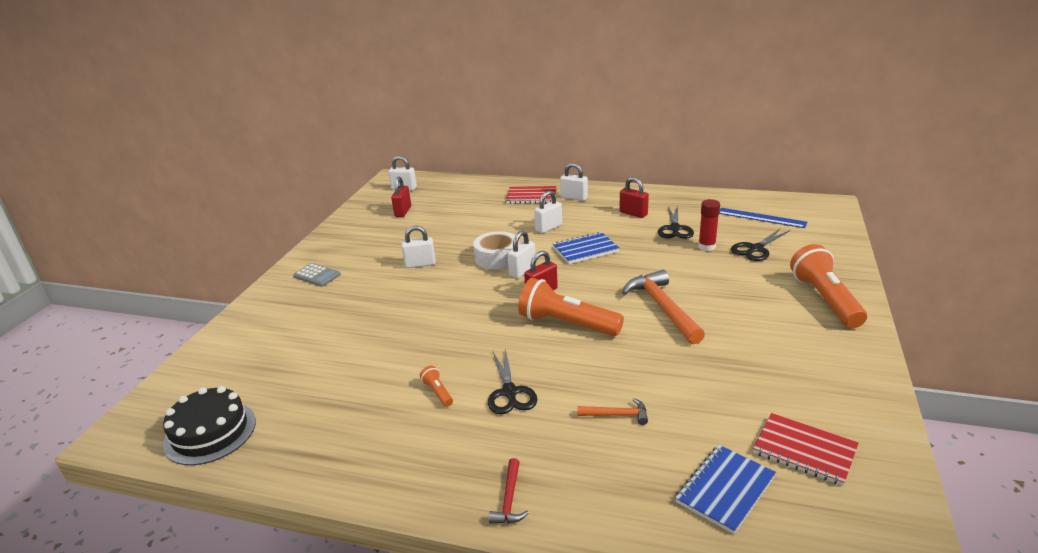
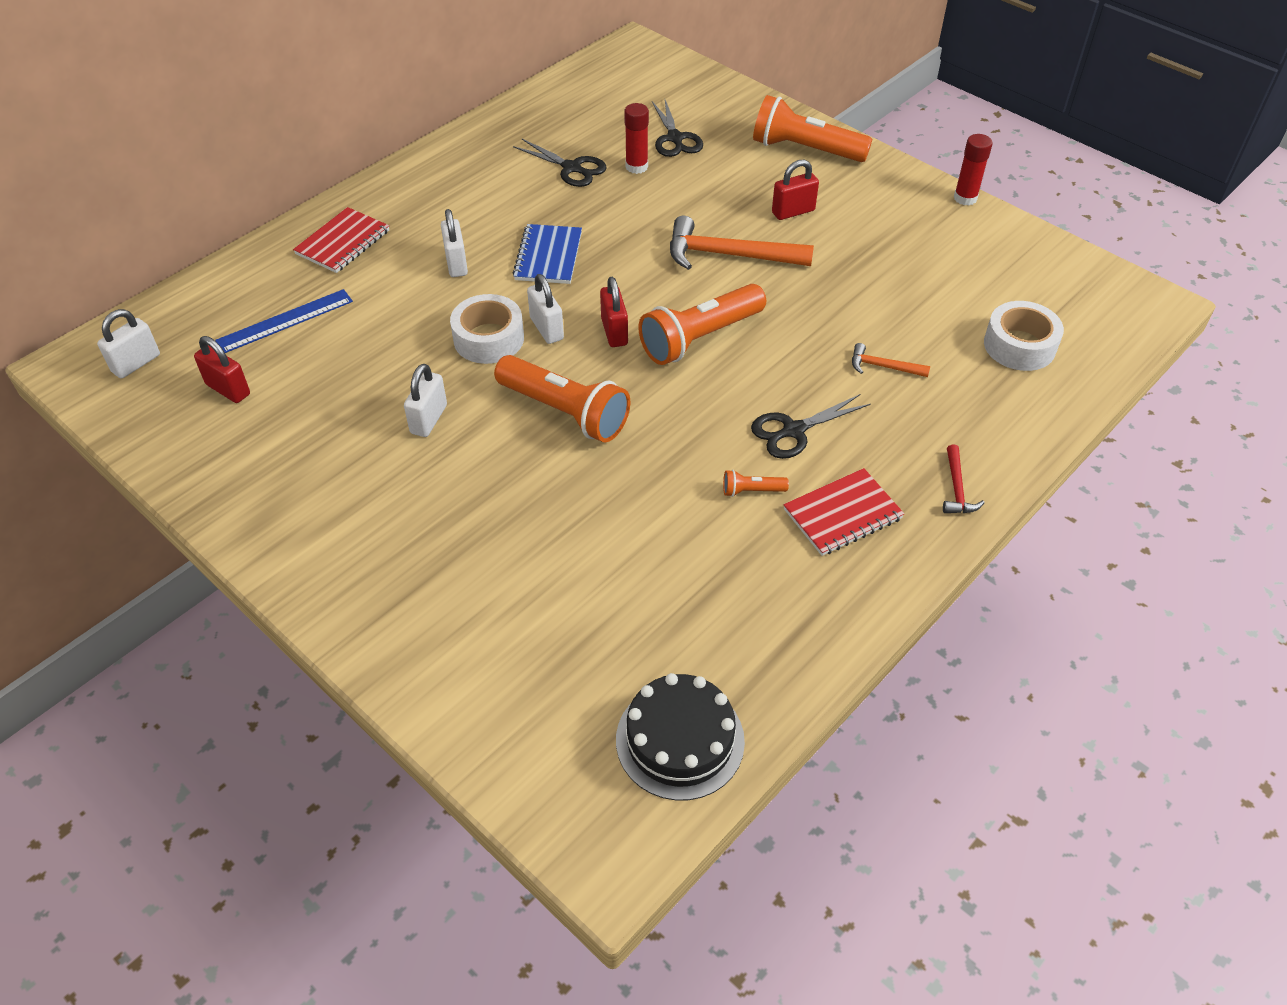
camera: 65 degrees left, 20 degrees up
(317, 275) = (345, 545): grey calculator -> none
(458, 300) = (565, 412): none -> orange flashlight
(509, 499) = (957, 488): red hammer -> red hammer turned 60 degrees clockwise
(510, 392) = (794, 431): black scissors -> black scissors turned 135 degrees clockwise
(574, 197) = (394, 207): white padlock -> none
(617, 415) = (883, 367): orange hammer -> orange hammer turned 105 degrees counterclockwise
(633, 213) = (498, 180): red padlock -> red padlock (793, 211)
(725, 490) = (1019, 345): blue notebook -> white tape
(761, 218) = (614, 100): blue ruler -> blue ruler (285, 321)
(804, 450) = (1000, 278): red notebook -> red notebook (842, 514)
(888, 396) = (965, 198): none -> red glue stick

